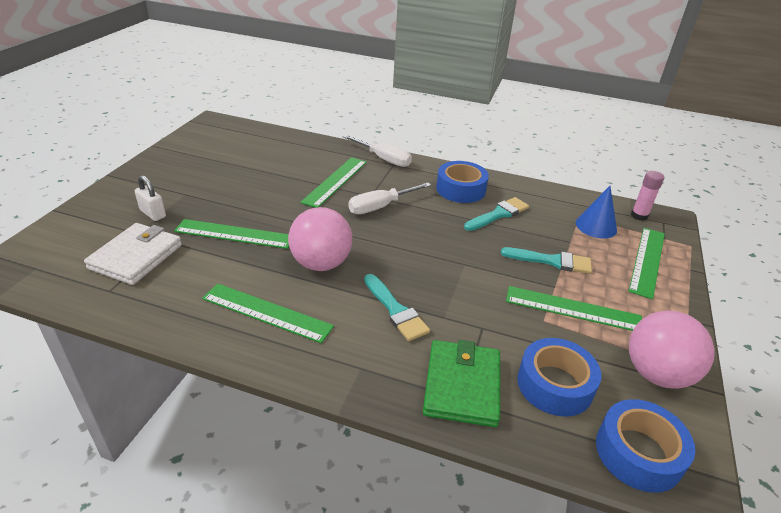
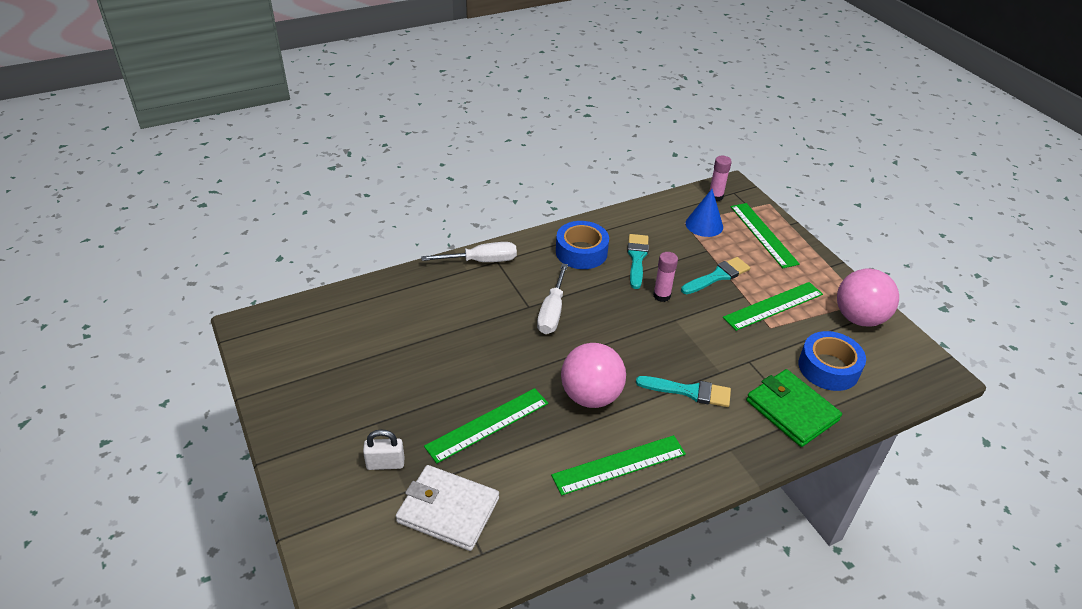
camera: 45 degrees left, 5 degrees up
(136, 257) = (448, 510): white wallet -> white wallet turned 45 degrees counterclockwise
(335, 181) = (481, 312): green ruler -> none
(479, 244) = (661, 296): none -> pink glue stick
(638, 453) = (905, 375): blue tape -> none

